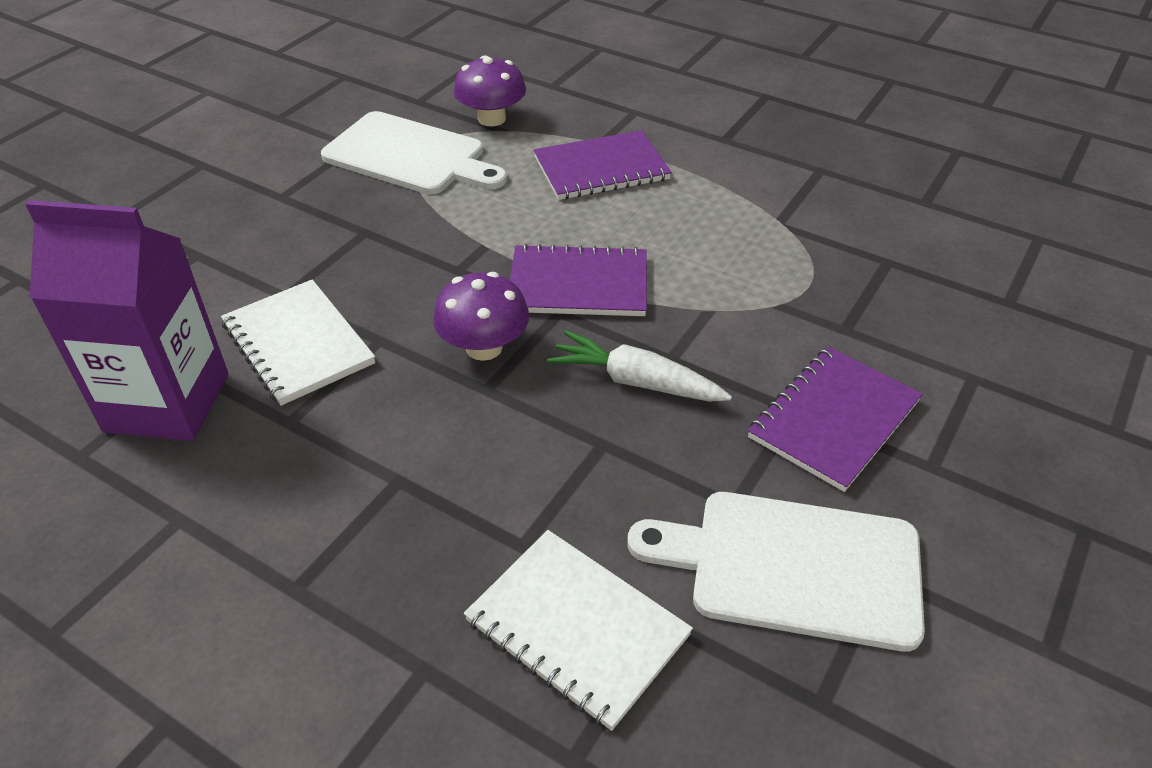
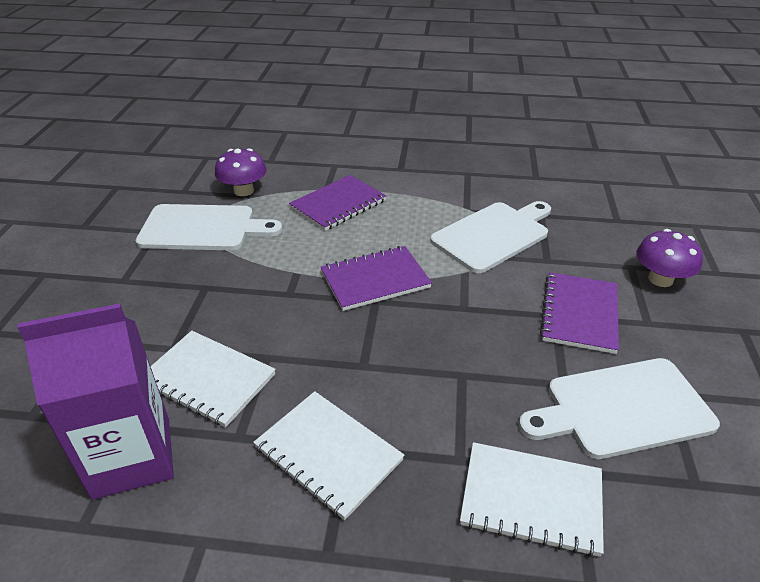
camera: 25 degrees left, 5 degrees down
(372, 478) = (328, 454): none -> white notebook
(484, 347) = (342, 339): purple mushroom -> purple mushroom (660, 279)
(636, 381) = (453, 329): white carrot -> none
(790, 270) = (493, 235): none -> white cutting board

